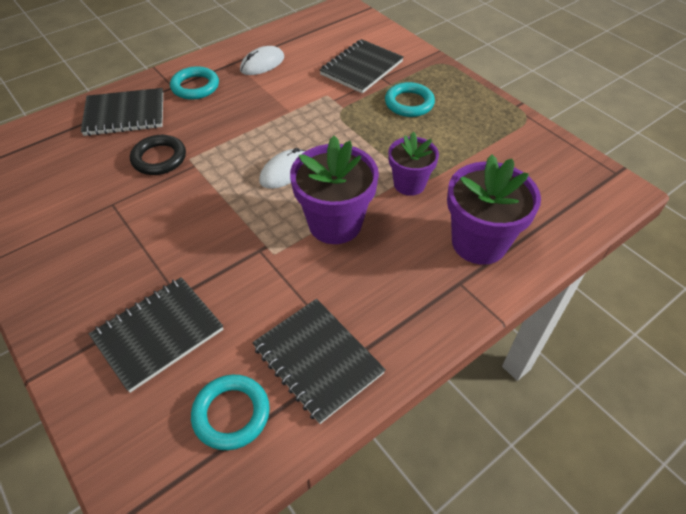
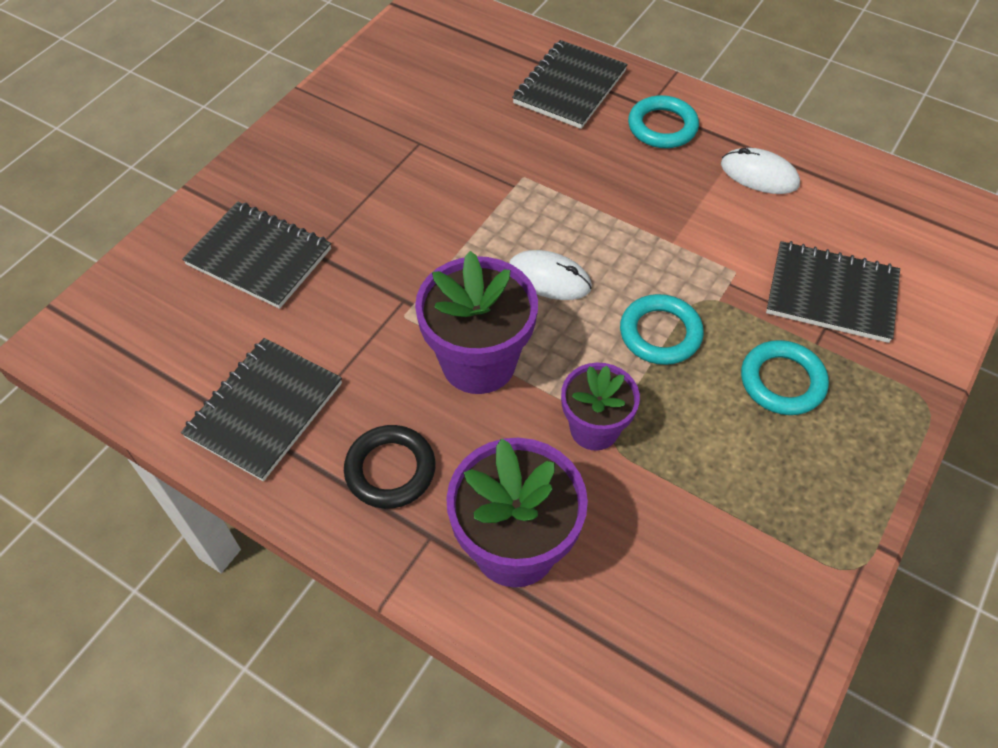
camera: 70 degrees right, 5 degrees up
(125, 114) = (569, 87): black notebook -> black notebook turned 60 degrees clockwise
(159, 158) = (510, 150): black ring -> black ring (390, 470)
(231, 414) = (181, 355): turquoise ring -> turquoise ring (660, 333)

